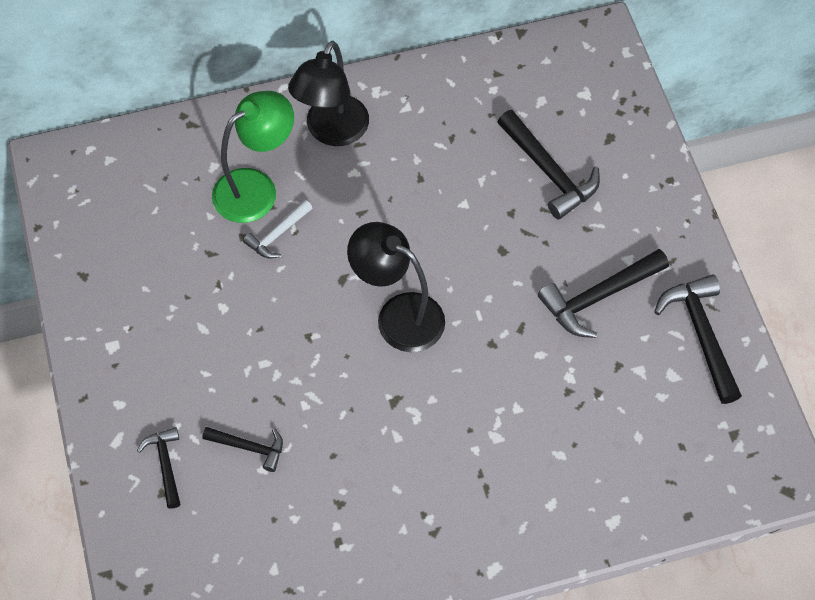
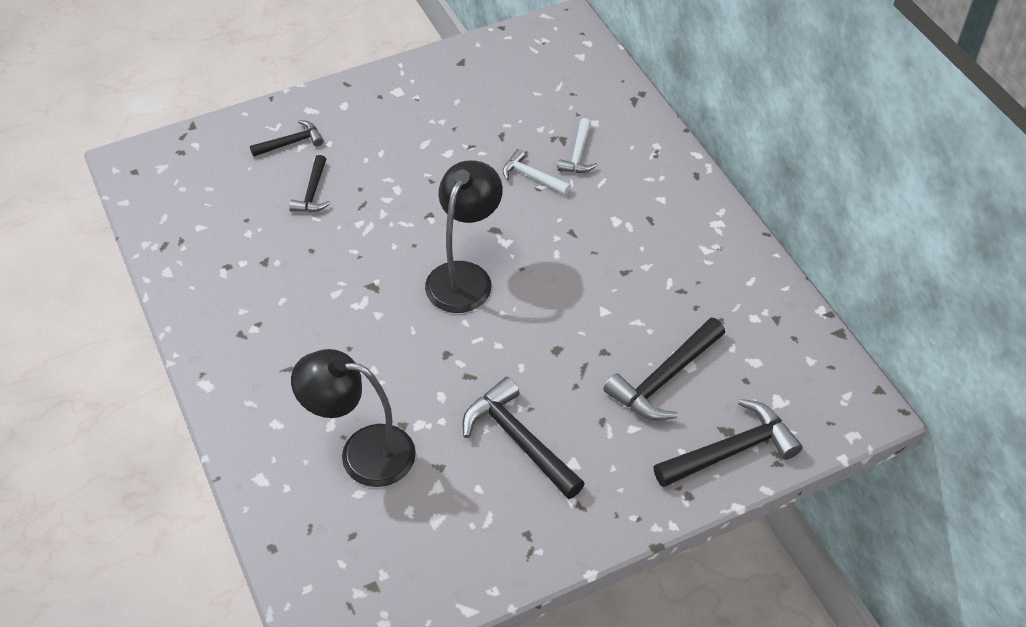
camera: 80 degrees right, 10 degrees down
(256, 188) = (578, 154): green lamp -> white hammer
(332, 132) = (658, 197): black lamp -> black lamp (362, 452)
(701, 335) = (491, 544): black hammer -> black hammer (731, 451)

